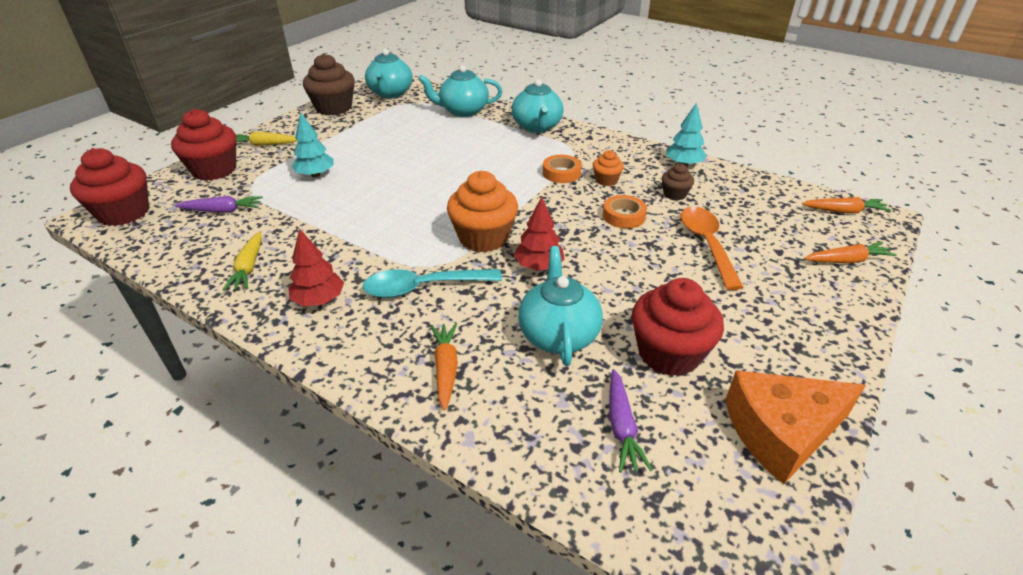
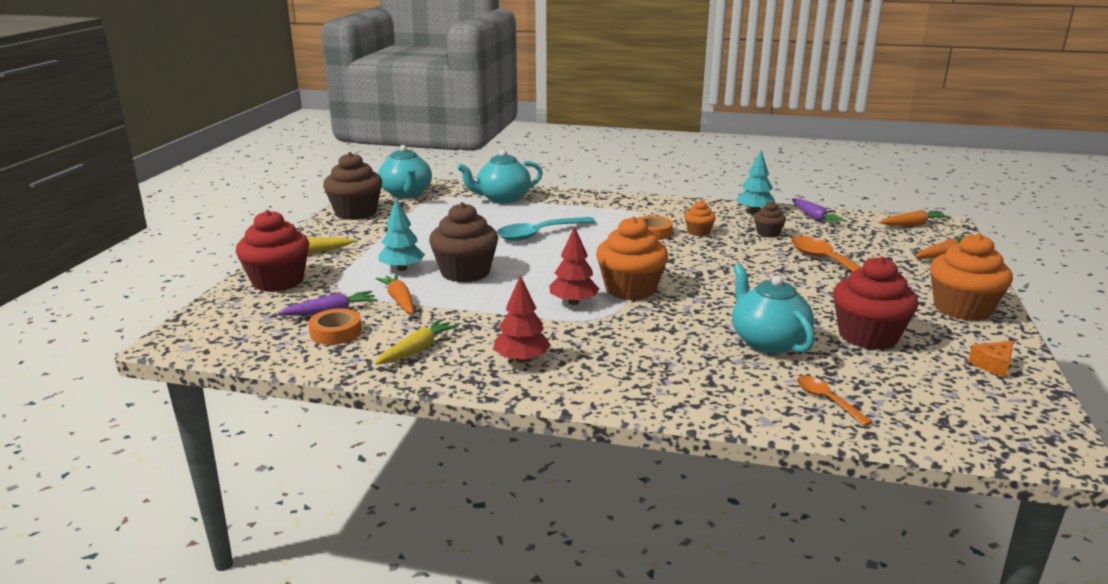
camera: 20 degrees left, 15 degrees down
(124, 213) = (212, 332): red cupcake -> none
(249, 267) = (417, 349): yellow carrot -> yellow carrot turned 120 degrees counterclockwise
(361, 189) = (465, 272): none -> brown cupcake
(423, 287) = (613, 333): turquoise spoon -> turquoise spoon (539, 234)
(445, 368) = (696, 382): orange carrot -> orange carrot (399, 300)
(537, 127) = (591, 202): turquoise teapot -> none
(538, 266) = (702, 300): red tree -> red tree (573, 302)
(553, 429) = (827, 400): none -> orange spoon
(622, 426) = (877, 387): purple carrot -> purple carrot (814, 217)
(623, 216) = (740, 254): orange tape -> orange tape (336, 332)
(781, 432) = (993, 365): orange cheese -> orange cheese, size x0.44
(808, 341) = (962, 309): none -> orange cupcake

